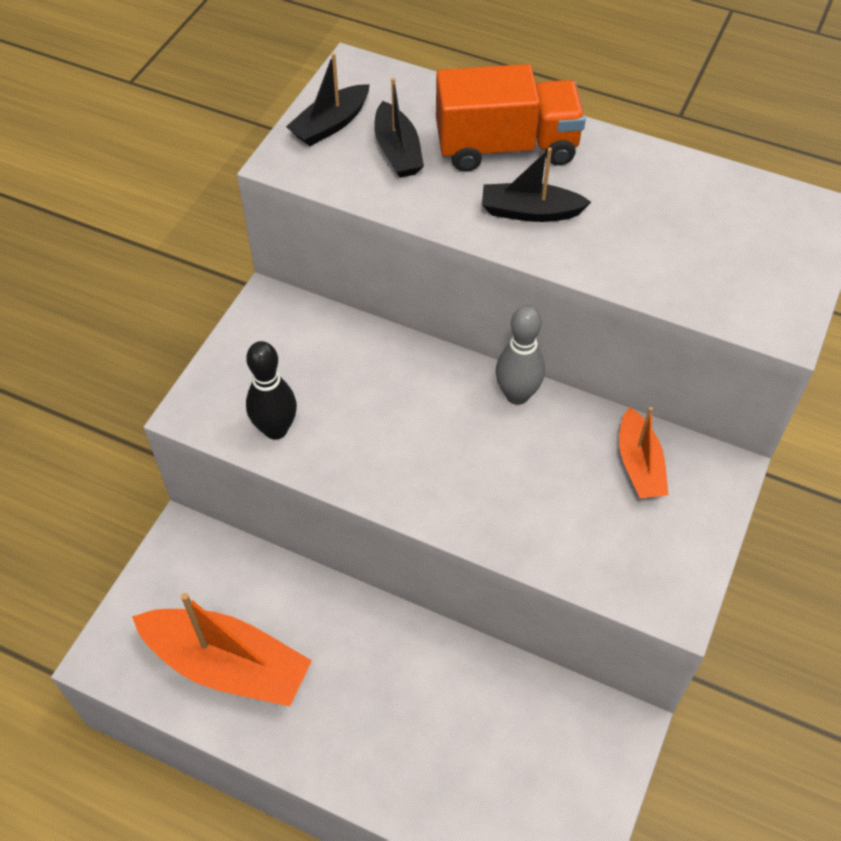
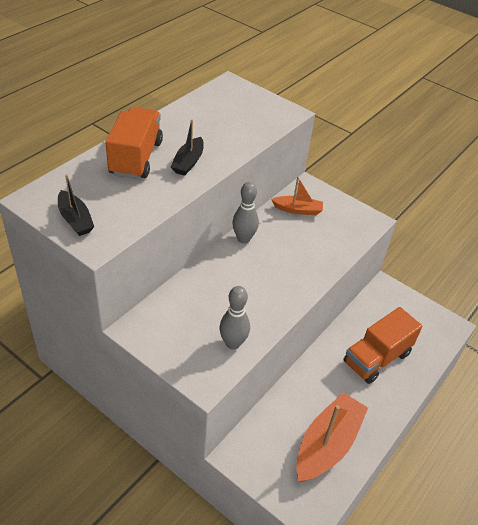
camera: 80 degrees left, 10 degrees down
(276, 429) = (233, 343): black bowling pin -> grey bowling pin
(397, 151) = (115, 197): black boat -> none
(431, 728) = (377, 358): none -> orange truck

